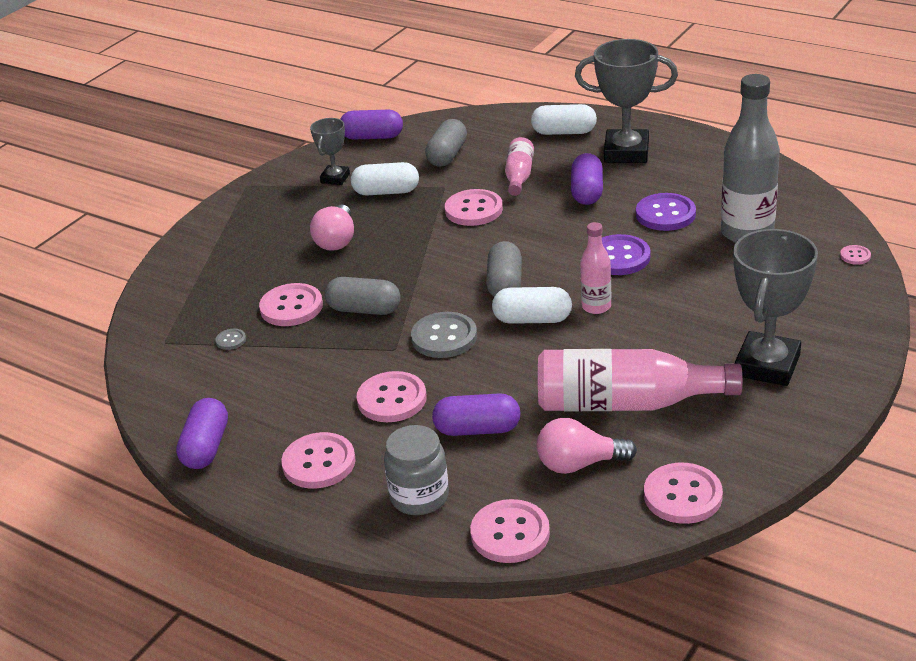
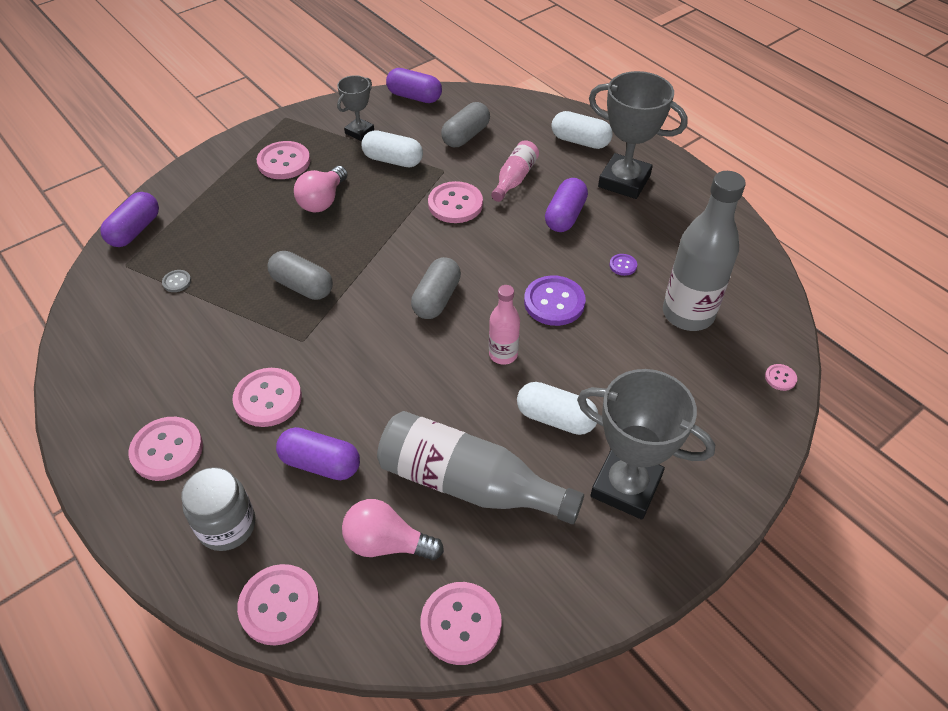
camera: 15 degrees right, 15 degrees up
(206, 447) = (89, 395): purple capsule -> purple capsule (135, 230)
(291, 307) = (245, 262): pink button -> pink button (284, 162)
(444, 337) = (351, 342): grey button -> none
(532, 319) = (438, 349): white capsule -> white capsule (556, 418)
(626, 403) = (469, 484): pink bottle -> grey bottle
(665, 214) = (623, 265): purple button -> purple button, size x0.47
(767, 365) = (626, 486): grey trophy -> grey trophy turned 75 degrees clockwise

